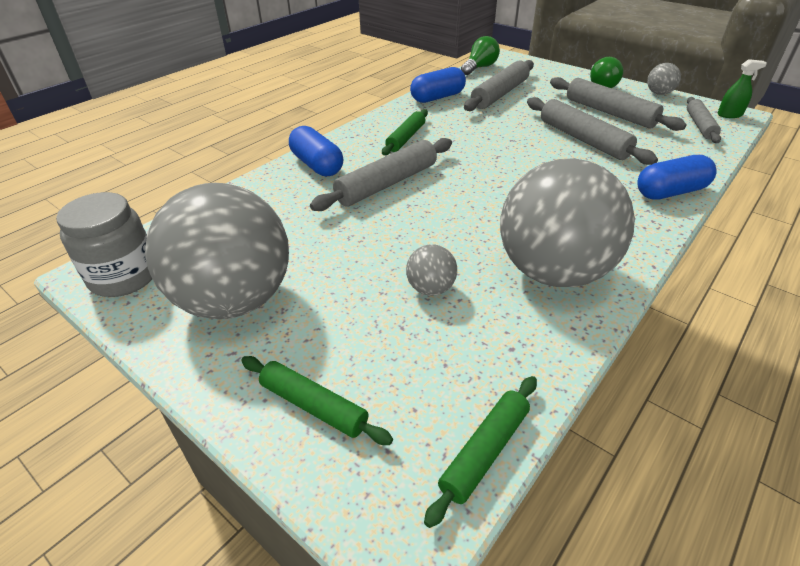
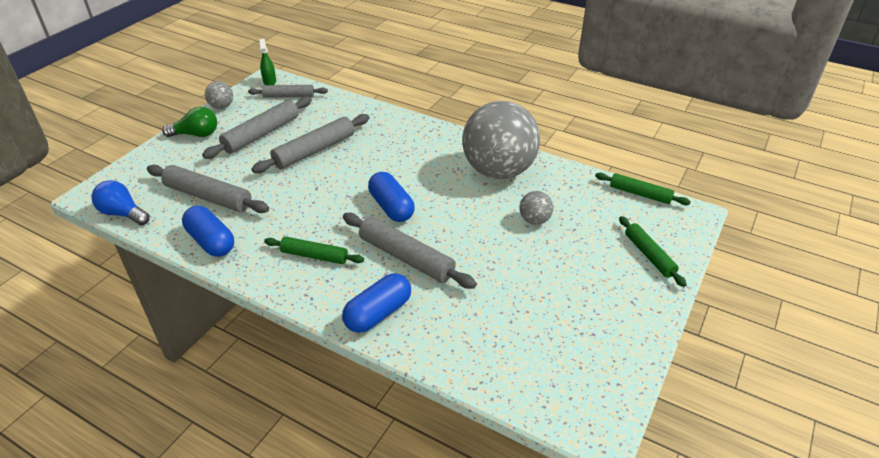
camera: 100 degrees left, 0 degrees up
(124, 277) = (592, 401): grey jar -> none
(234, 300) = (587, 316): grey ball -> none
(314, 405) = (649, 255): green rolling pin -> green rolling pin turned 45 degrees counterclockwise
(479, 68) = (123, 214): green light bulb -> blue light bulb
(670, 192) = (393, 120): blue capsule -> blue capsule (391, 207)

